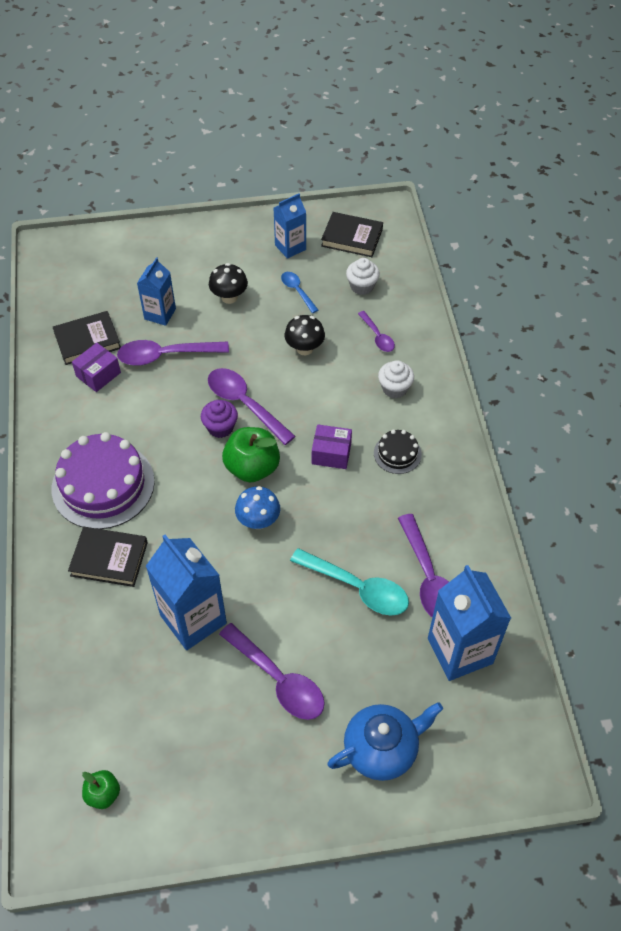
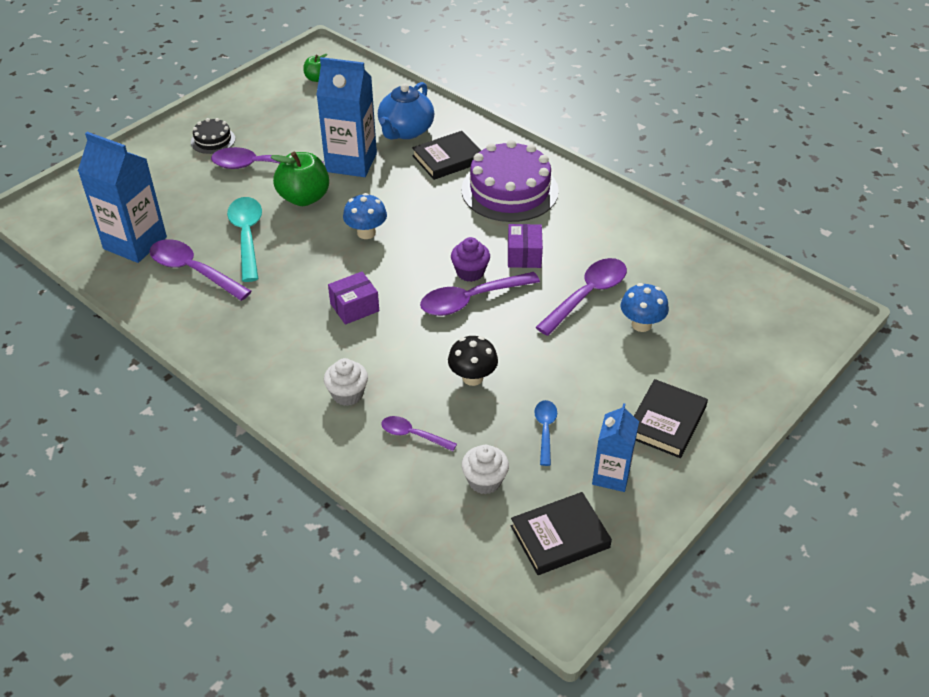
camera: 140 degrees right, 10 degrees down
(87, 341) = (666, 267): black book -> black book (666, 422)
(98, 374) = (619, 250): purple box -> purple box (524, 255)
(160, 314) = (641, 324): blue carton -> blue mushroom
(229, 297) = (602, 380): black mushroom -> none
(245, 404) = (471, 300): purple spoon -> purple spoon turned 150 degrees clockwise
(252, 468) = (410, 261): green apple -> green apple (304, 198)
(297, 291) = (545, 430): blue spoon -> blue spoon turned 105 degrees counterclockwise
(357, 588) = (247, 236): turquoise spoon -> turquoise spoon turned 90 degrees clockwise
(382, 749) = (157, 171): blue teapot -> blue teapot (405, 131)
(397, 453) = (294, 340): black cake -> black cake (213, 140)

